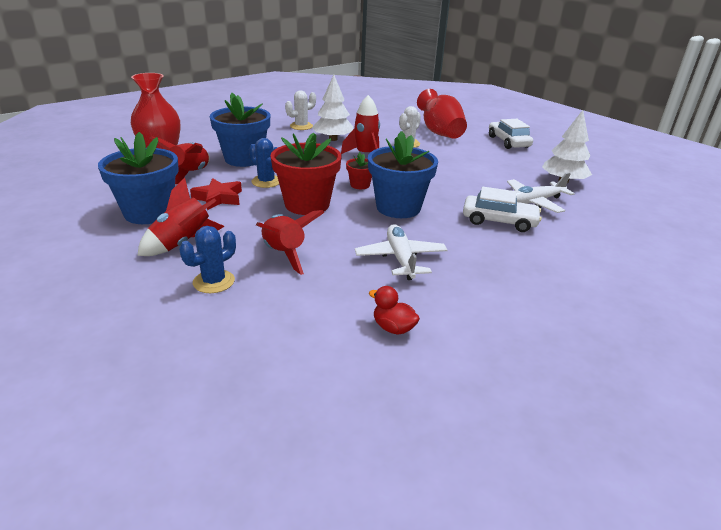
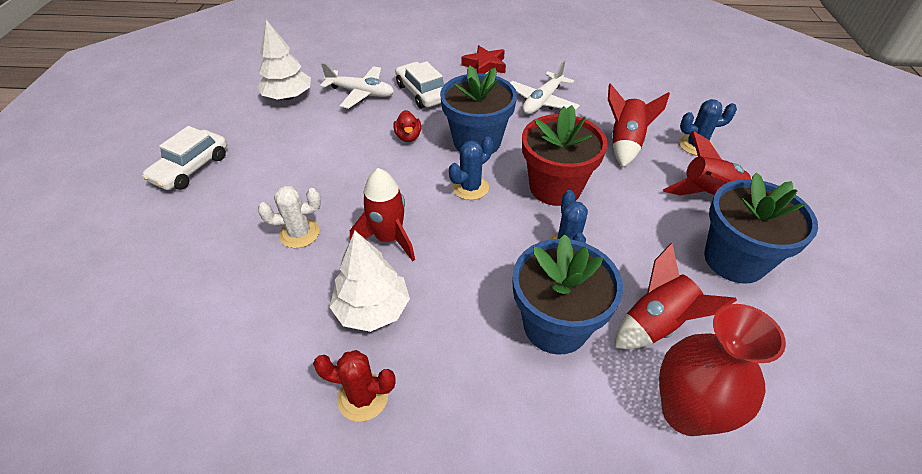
camera: 135 degrees left, 15 degrees up
(218, 198) = (642, 246): red star -> red star (485, 65)
(301, 126) = (363, 397): white cactus -> red cactus
(360, 185) = (470, 188): red flower pot -> blue cactus
(393, 328) = (601, 71): red duck -> red duck (408, 137)
(440, 133) = (215, 234): red vase -> none

